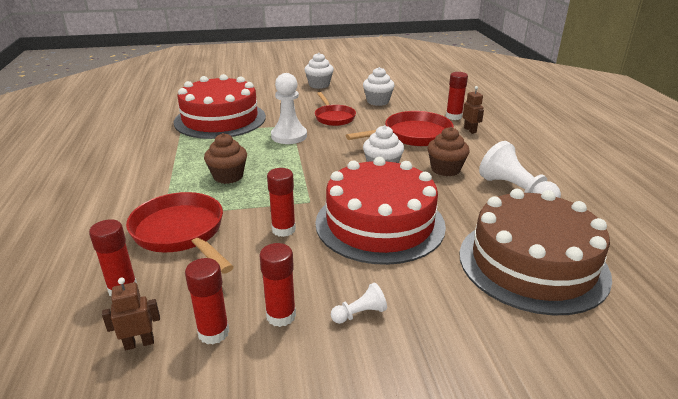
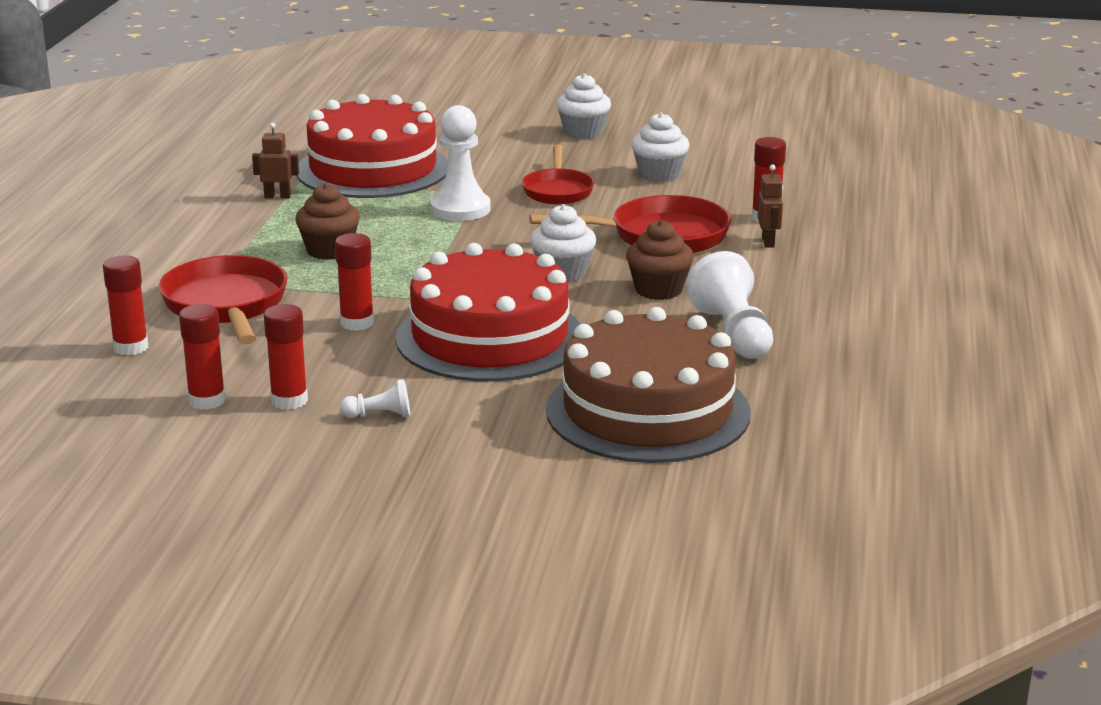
camera: 20 degrees right, 5 degrees down
(139, 343) = (126, 395): brown robot -> brown robot (277, 196)

